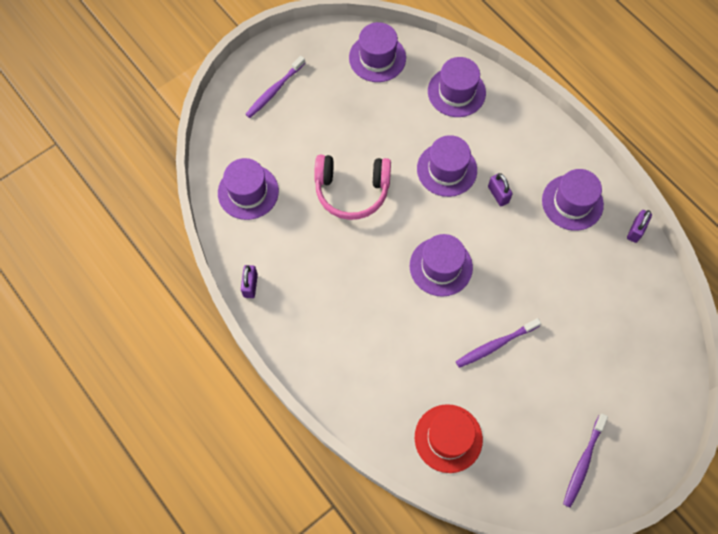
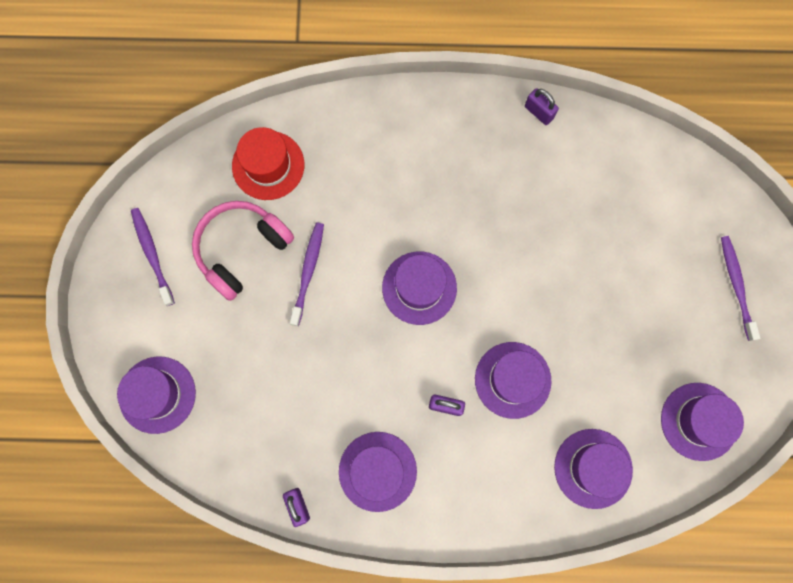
camera: 130 degrees right, 10 degrees up
(248, 192) = (637, 177): purple hat -> purple hat (157, 394)
(352, 190) = (563, 271): pink headphones -> pink headphones (241, 249)

